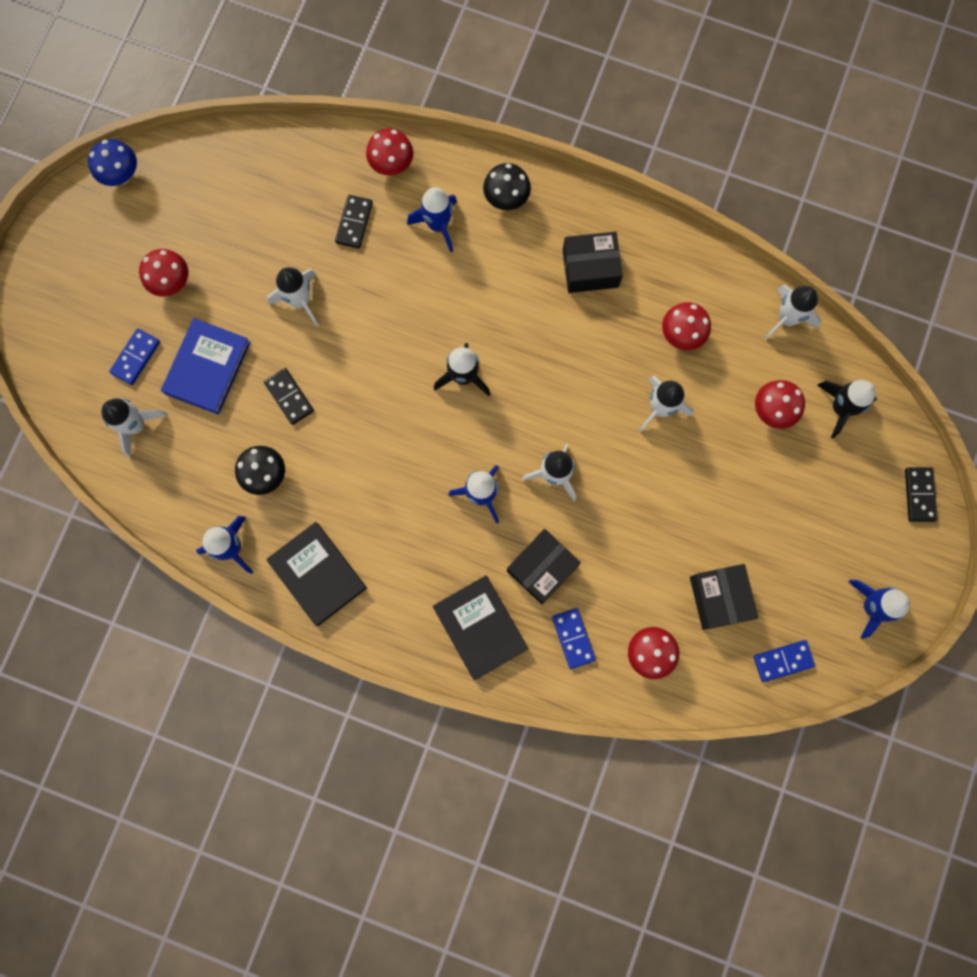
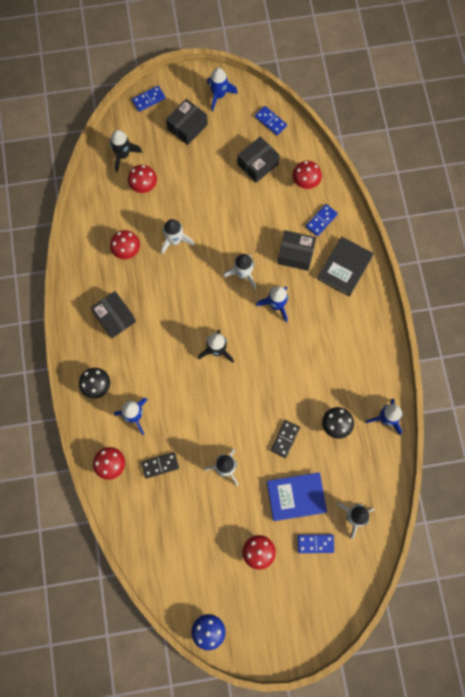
camera: 120 degrees left, 5 degrees down
(317, 574) = (370, 364): black book -> none
(786, 318) = (87, 203): white rocket -> none
(840, 527) = (187, 127): none -> black box
(919, 495) = (148, 99): black domino -> blue domino

